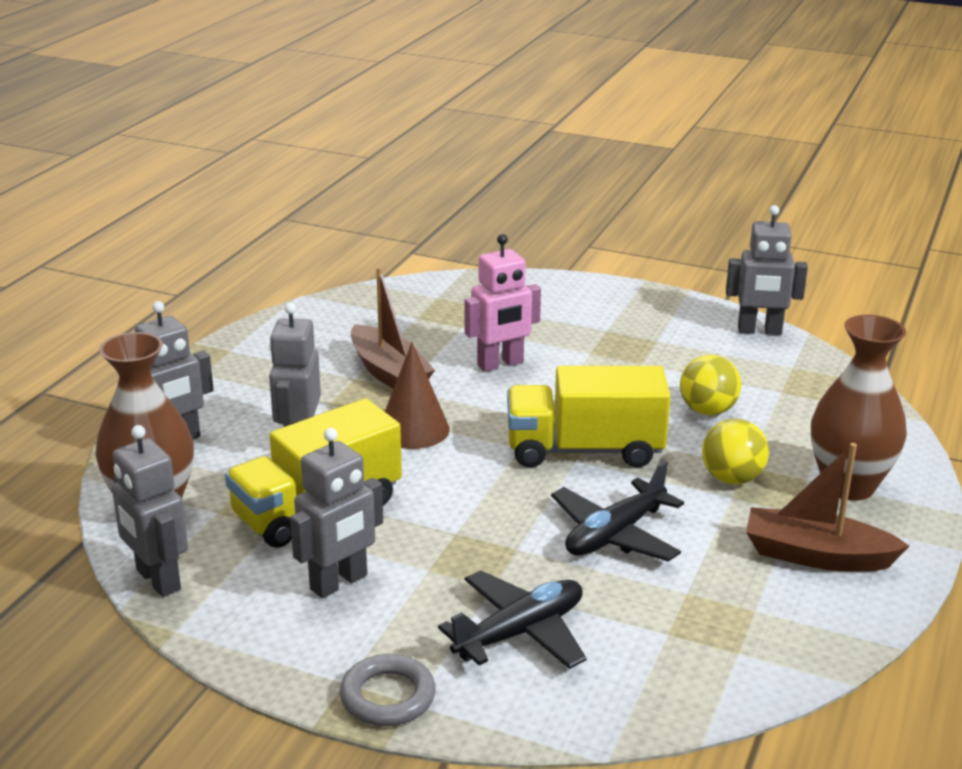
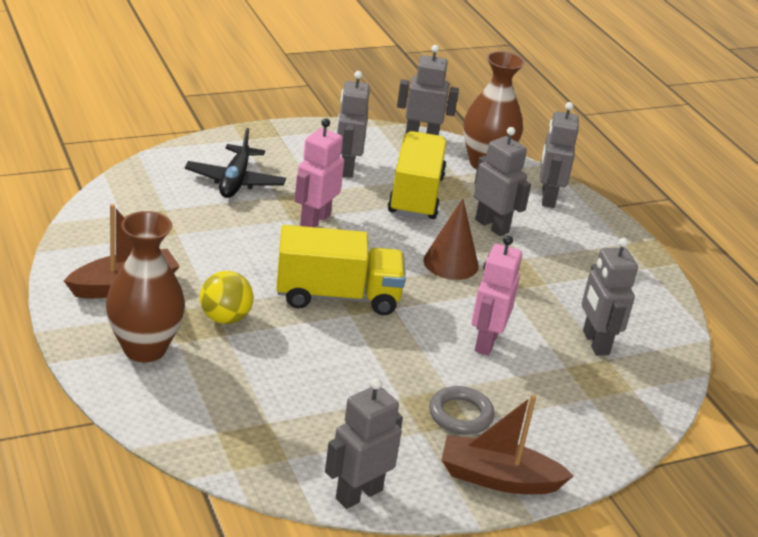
camera: 130 degrees right, 5 degrees up
(388, 696) = (255, 137): grey ring -> grey ring (460, 415)
(389, 373) = (535, 297): brown boat -> brown boat (498, 478)
(405, 328) = (595, 343): none -> grey robot
(490, 534) = (314, 220): none -> pink robot
(584, 450) = (337, 296): yellow truck -> yellow truck turned 45 degrees clockwise
(615, 535) = (251, 248): black plane -> none
(707, 411) = (300, 371): yellow ball -> none

